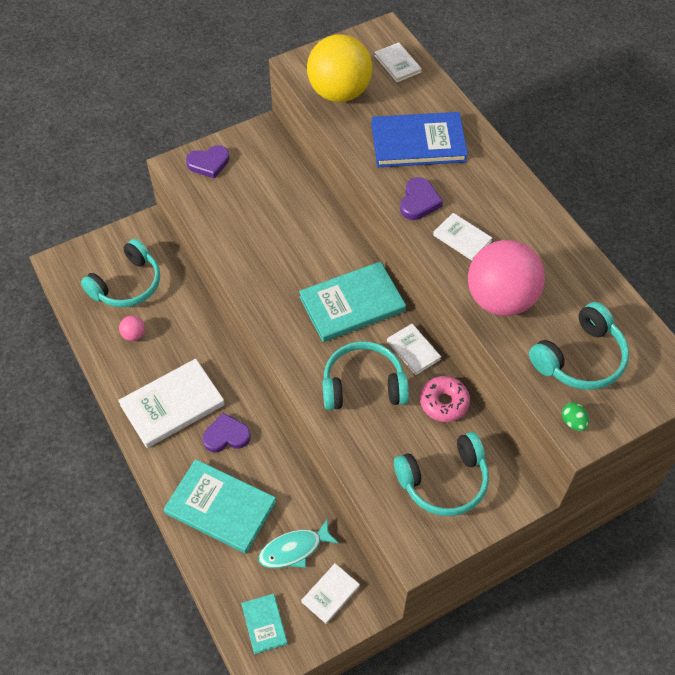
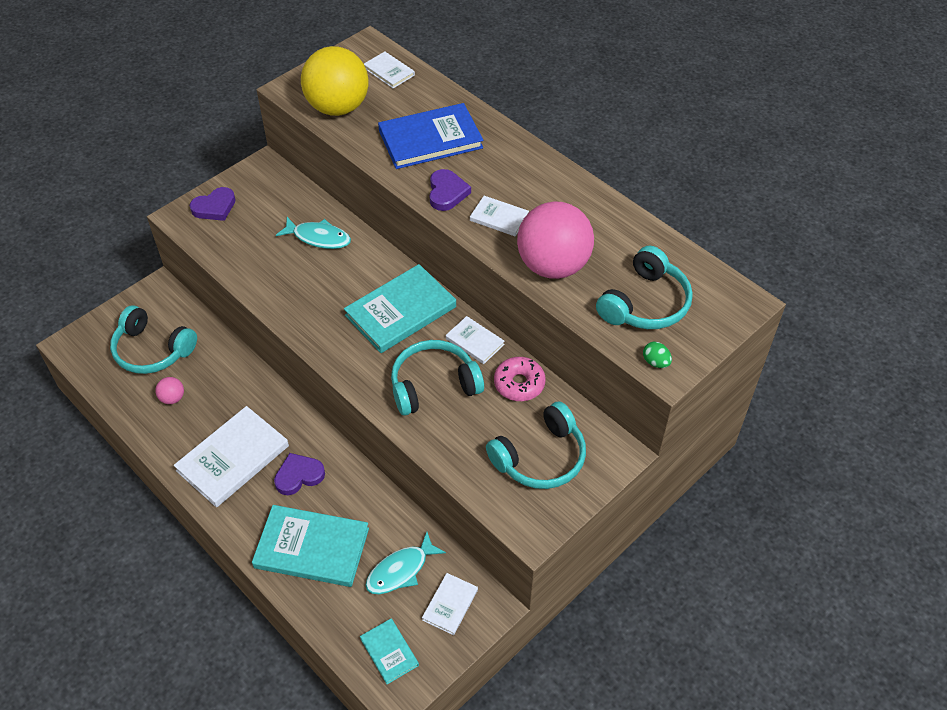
camera: 15 degrees left, 5 degrees down
(127, 284) = (152, 350): turquoise headphones -> turquoise headphones turned 90 degrees clockwise
(295, 214) = (318, 238): none -> turquoise fish

